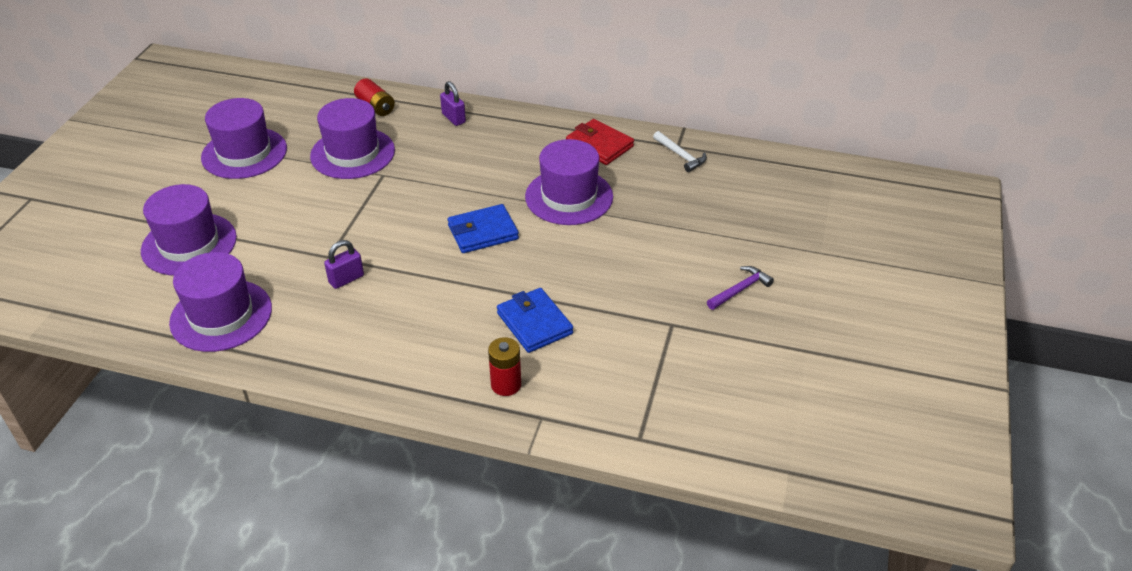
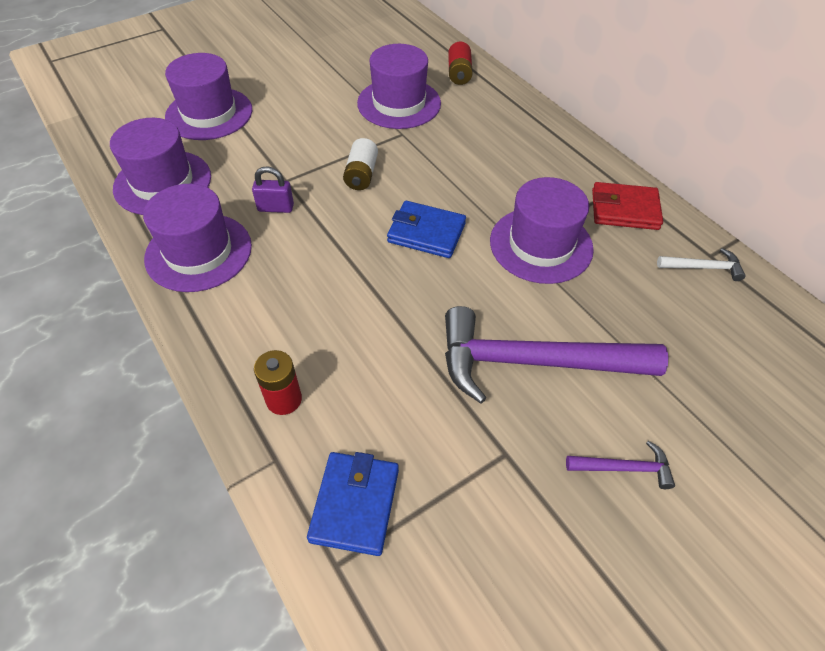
camera: 40 degrees right, 10 degrees up
(244, 153) = (323, 63): purple hat -> purple hat (198, 252)
(386, 220) = (361, 175): none -> white battery
(453, 118) = (512, 114): purple padlock -> none
(534, 323) = (375, 354): blue wallet -> blue wallet (355, 504)
(599, 145) = (624, 210): red wallet -> red wallet turned 75 degrees counterclockwise
(636, 267) = (533, 361): none -> purple hammer
(680, 156) = (703, 268): white hammer -> white hammer turned 90 degrees counterclockwise

